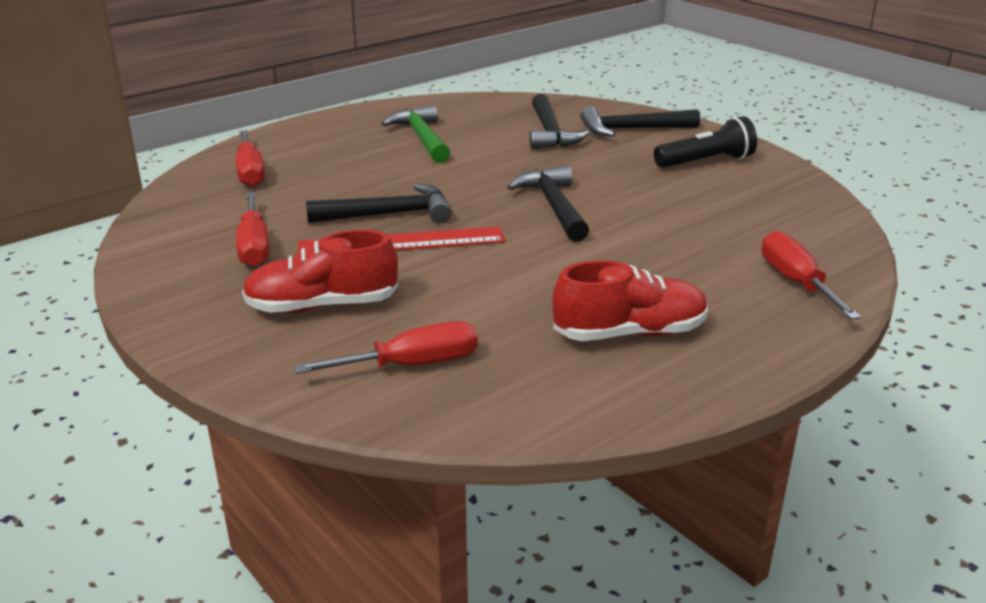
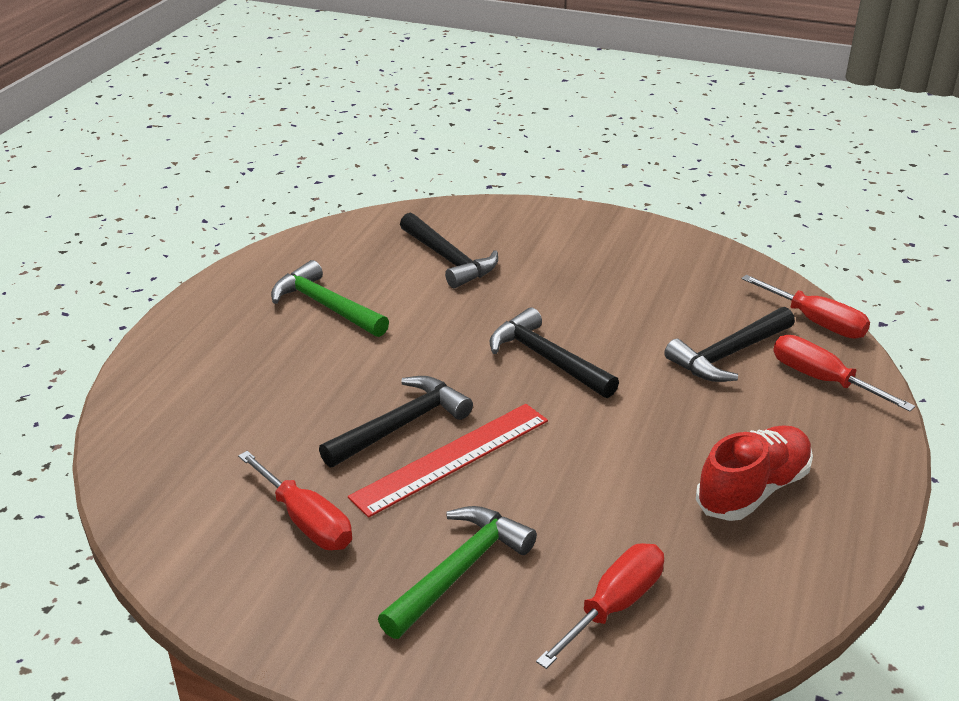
camera: 30 degrees left, 5 degrees up
(250, 172) = (185, 417): red screwdriver -> red screwdriver (816, 322)
(322, 306) = (459, 570): red shoe -> green hammer
(632, 130) = (522, 232): black hammer -> black hammer (728, 355)
(706, 162) = (625, 256): black flashlight -> none

